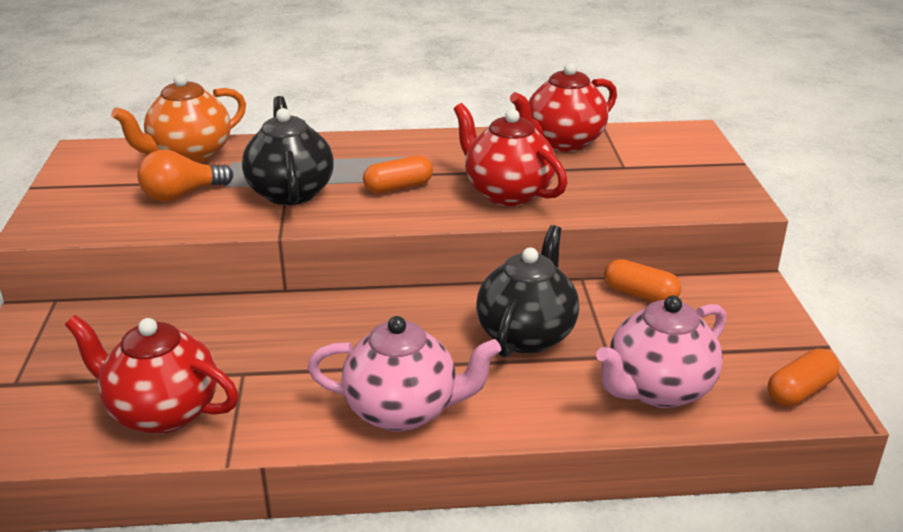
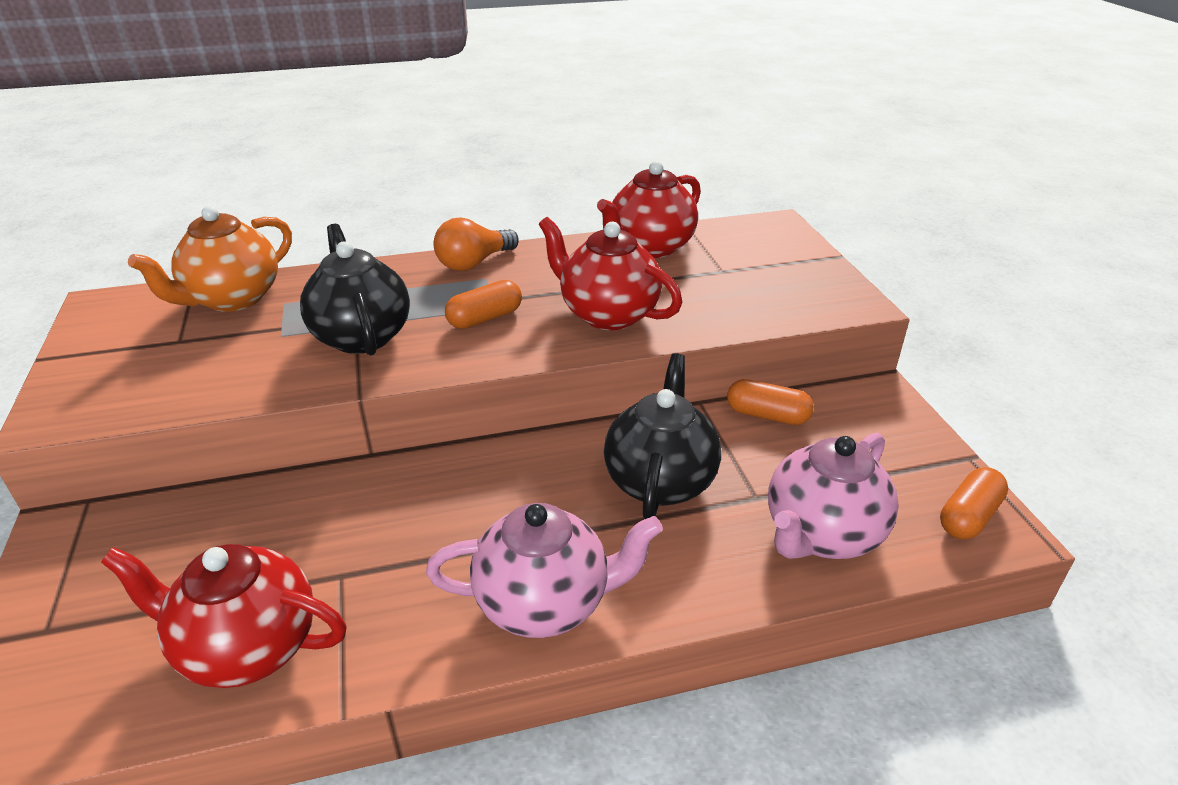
camera: 10 degrees left, 5 degrees up
(182, 195) = (231, 352): orange light bulb -> orange light bulb (474, 263)

